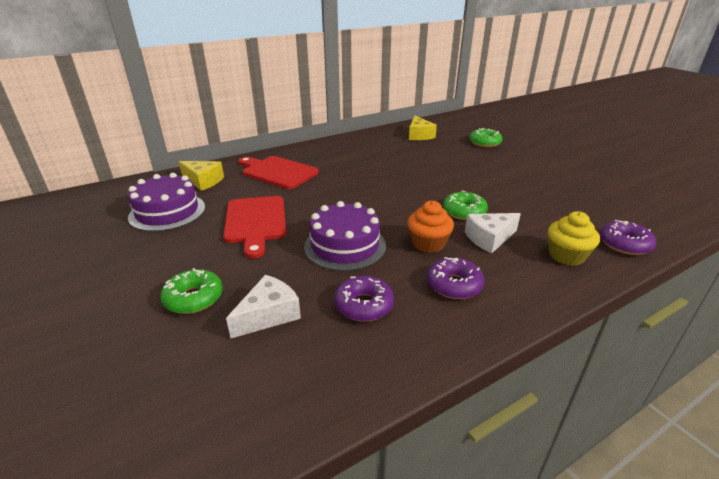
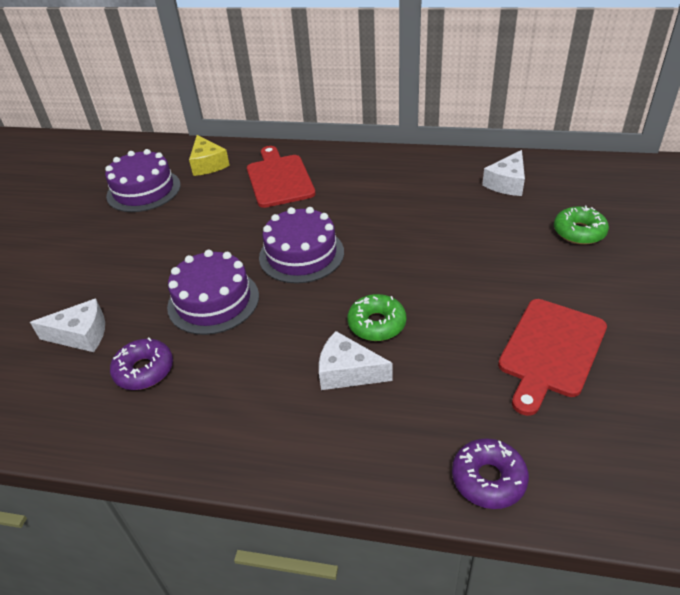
camera: 45 degrees right, 10 degrees up
(194, 298) = (62, 290): green donut -> none
(255, 222) = (186, 234): red cutting board -> red cutting board (550, 351)
(362, 200) = (301, 254): none -> purple cake
(419, 135) = (507, 183): yellow cheese -> white cheese
(428, 244) = (281, 341): orange cupcake -> none
(454, 285) = (234, 400): purple donut -> none
(566, 256) = (391, 444): yellow cupcake -> none

